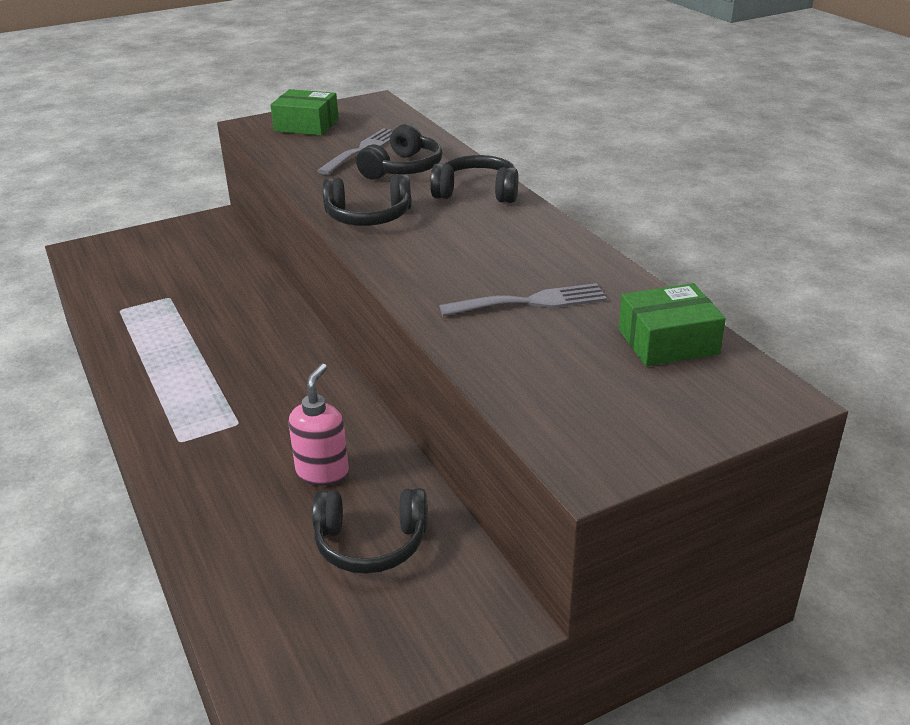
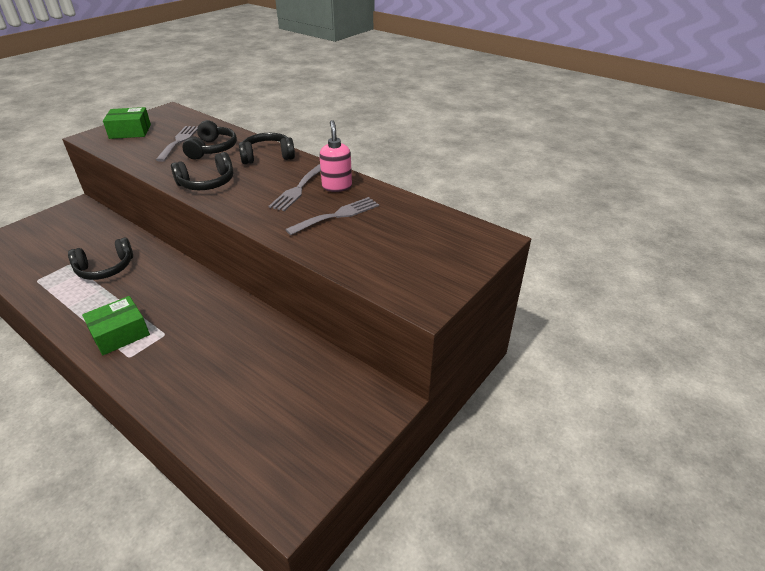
camera: 25 degrees left, 5 degrees up
(323, 472) = (238, 349): pink soap dispenser -> pink soap dispenser (337, 186)
(371, 543) = (290, 383): black headphones -> black headphones (105, 268)
(494, 250) = (298, 189): none -> grey fork
(668, 341) = (424, 221): green box -> green box (120, 333)

